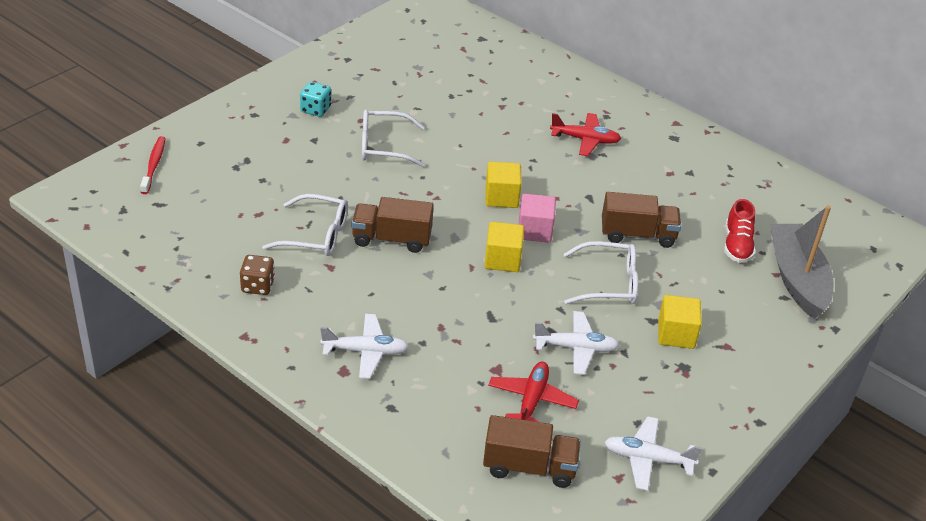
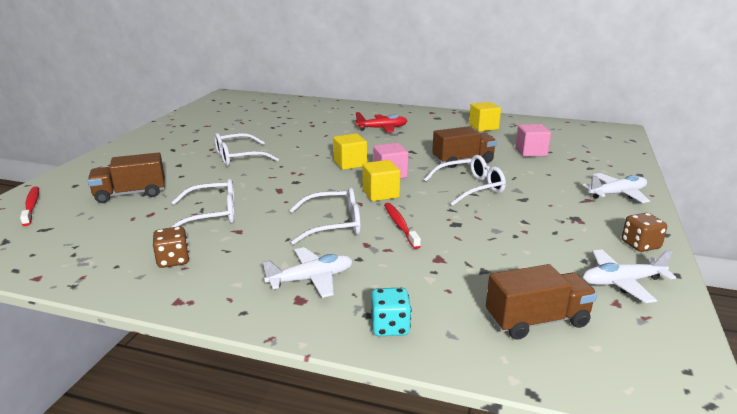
camera: 20 degrees left, 15 degrees down
(315, 110) = (171, 150): turquoise dice -> turquoise dice (390, 327)
(391, 239) = (281, 202): brown truck -> brown truck (131, 194)
(426, 290) = (334, 225): none -> white glasses
(491, 313) = (400, 225): none -> red toothbrush
(532, 400) = (488, 271): red plane -> none
(575, 348) = (486, 228): white plane -> white plane (617, 194)
(676, 334) = (547, 202): yellow cube -> yellow cube (483, 127)
(716, 425) = (640, 245): none -> brown dice
(737, 245) = (531, 152): red shoe -> pink cube
(797, 279) = (585, 158): grey boat -> none

